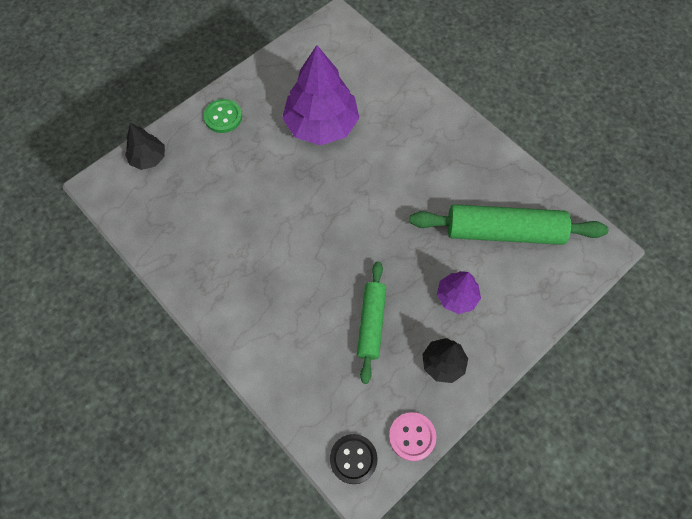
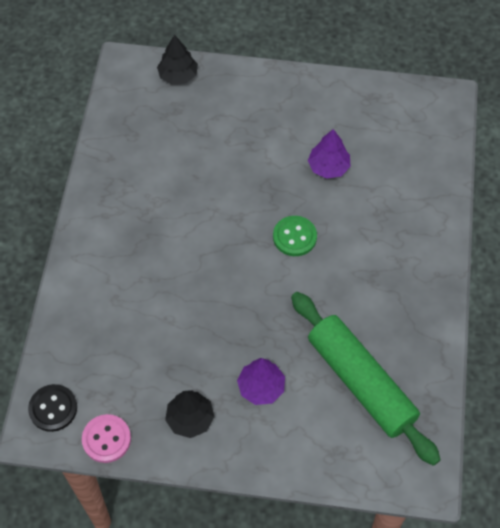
camera: 50 degrees right, 5 degrees down
(223, 117) = (265, 94): green button -> green button (294, 237)
(321, 124) = (328, 167): purple tree -> purple tree, size x0.51
(371, 323) = (178, 339): green rolling pin -> none

